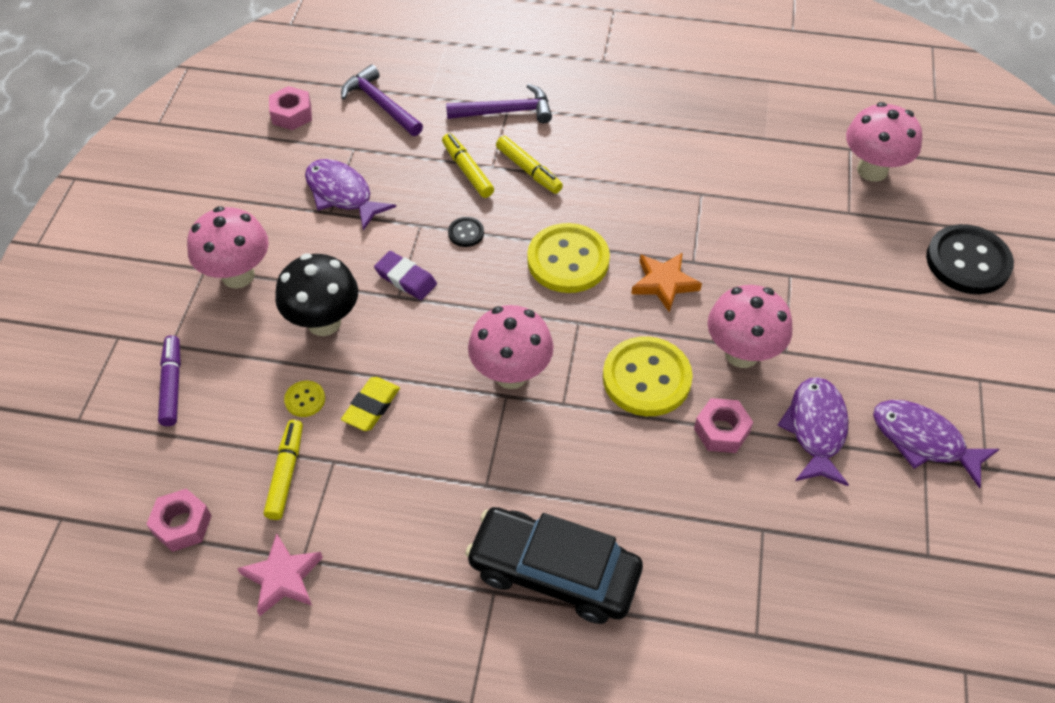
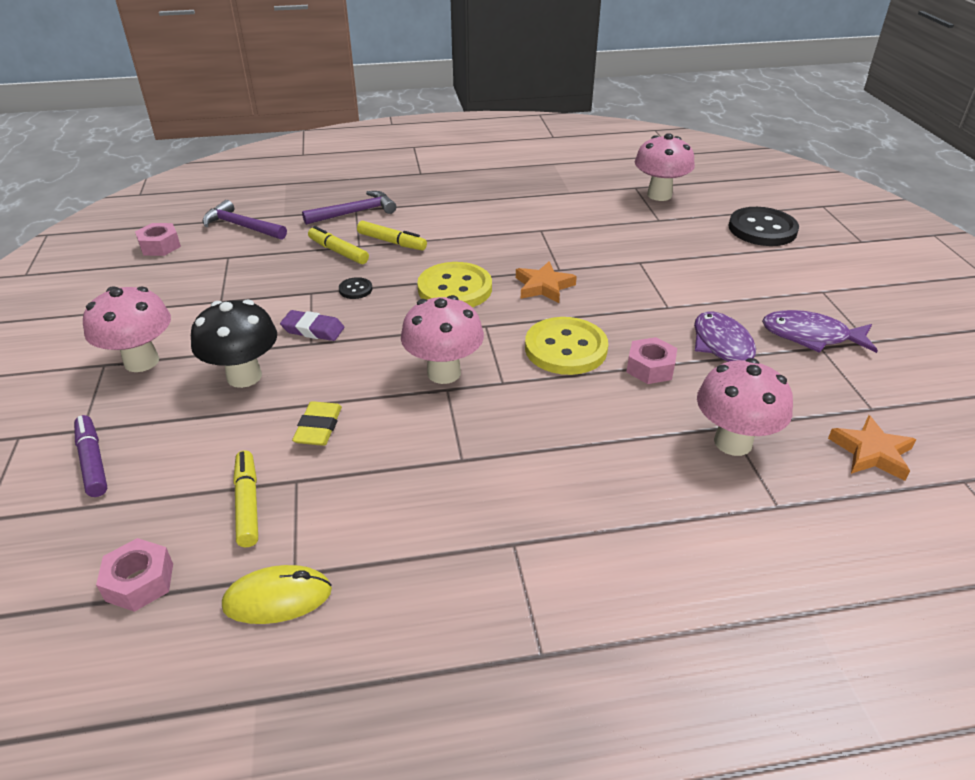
camera: 20 degrees left, 15 degrees down
(282, 578) = (277, 598): pink star -> yellow mouse
(305, 399) = (246, 439): yellow button -> none
(342, 194) = (228, 287): purple fish -> none
(554, 572) = (564, 510): black car -> none
(742, 353) = (634, 315): pink mushroom -> pink mushroom (733, 442)
(890, 608) = (871, 452): none -> orange star

